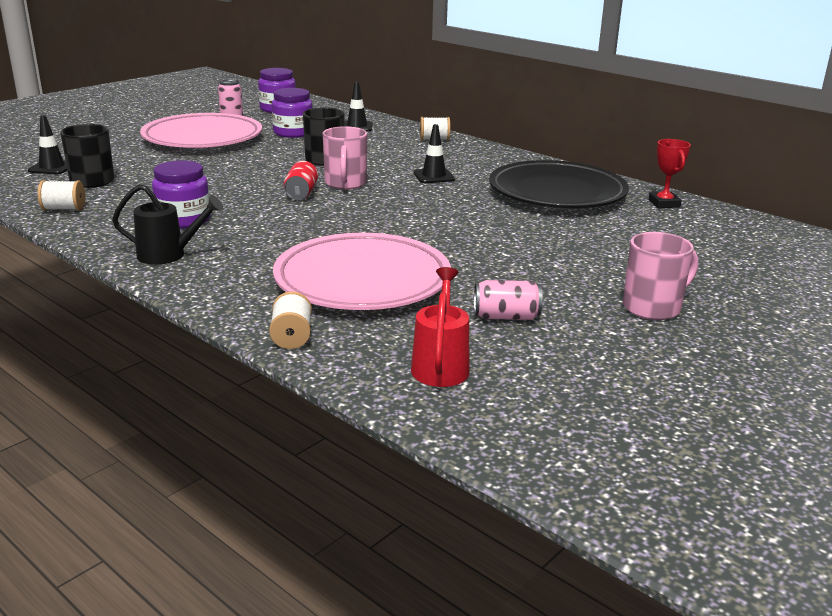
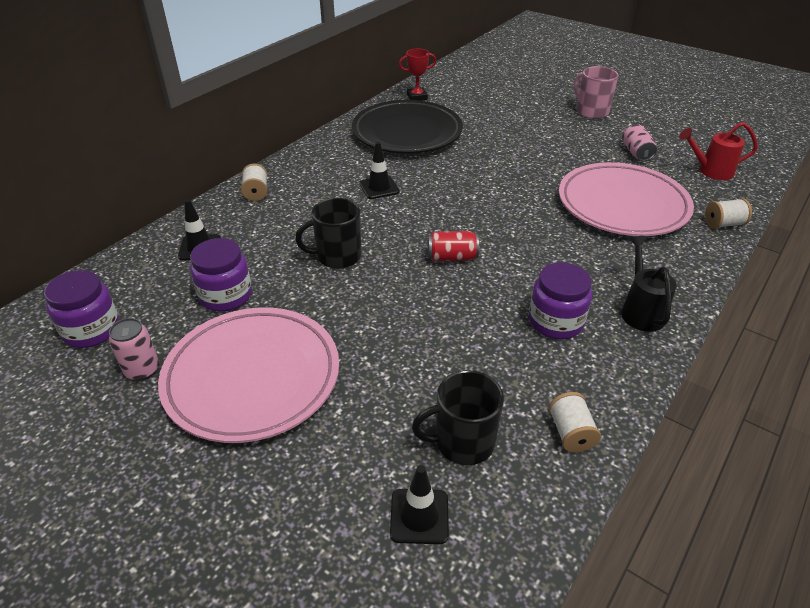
camera: 95 degrees left, 15 degrees up
(345, 183) = (413, 234): pink mug -> none

